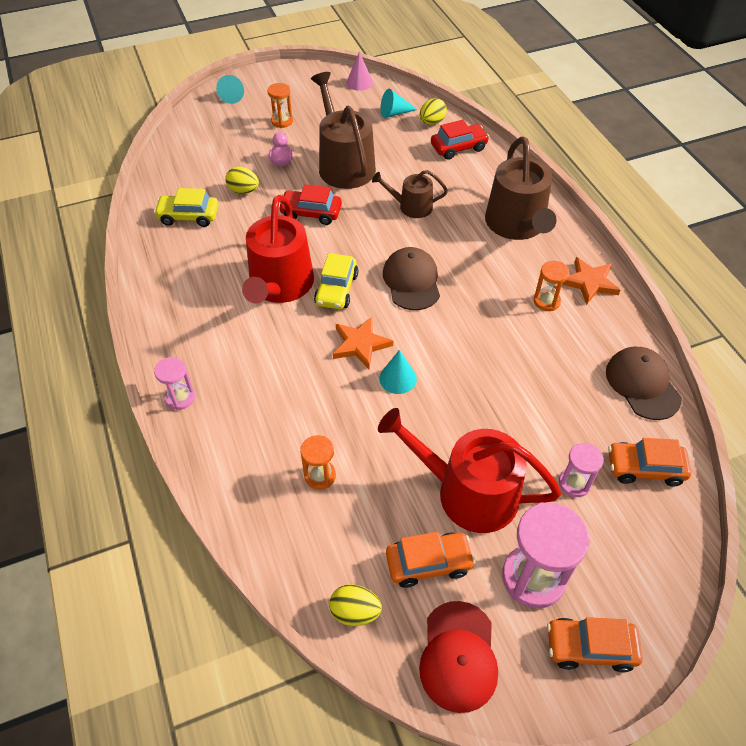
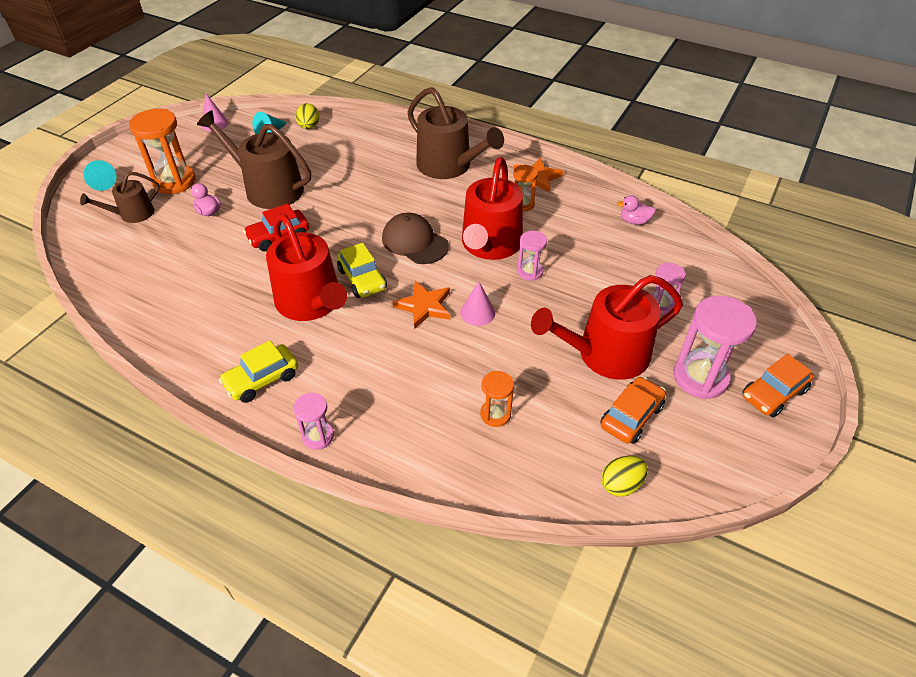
camera: 40 degrees left, 5 degrees down
(188, 216) = (165, 295): yellow car -> yellow car (262, 379)
(243, 191) = (197, 250): yellow egg -> none
(282, 121) = (174, 181): orange hourglass -> orange hourglass, size x1.83
(398, 378) = (477, 312): turquoise cone -> pink cone
(411, 206) = (357, 192): brown watering can -> brown watering can (132, 214)
(458, 147) = (349, 135): red car -> none
(458, 656) = (712, 459): red cap -> none
(473, 323) = (490, 245): none -> red watering can
(483, 370) = (530, 272): none -> pink hourglass
(642, 384) = (634, 221): brown cap -> pink duck
(645, 468) = (688, 269): orange car -> none

